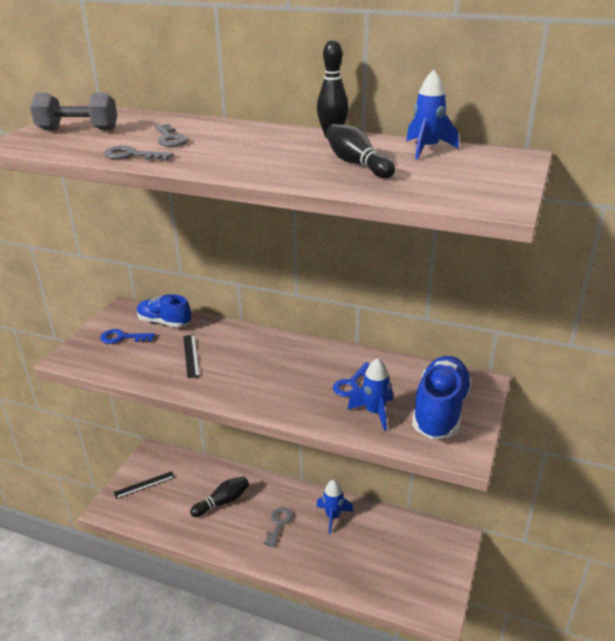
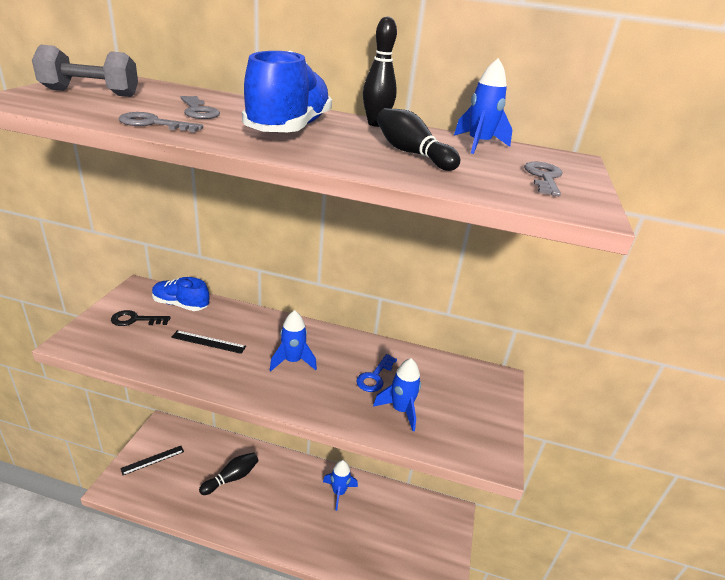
camera: 10 degrees left, 0 degrees up
(122, 338) = (135, 320): blue key -> black key
(191, 355) = (208, 342): black ruler -> black ruler turned 60 degrees counterclockwise
(271, 371) = (292, 361): none -> blue rocket
(278, 524) = (287, 501): grey key -> grey key (544, 177)
(440, 411) = (464, 409): blue shoe -> blue shoe (289, 129)

